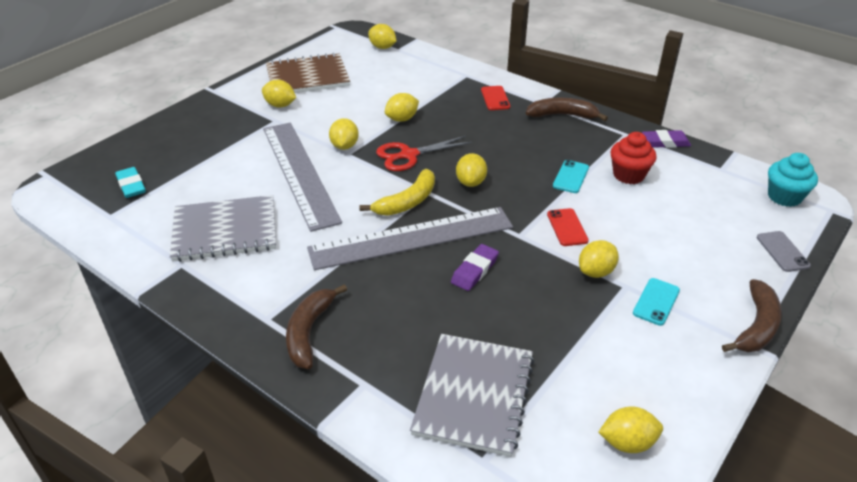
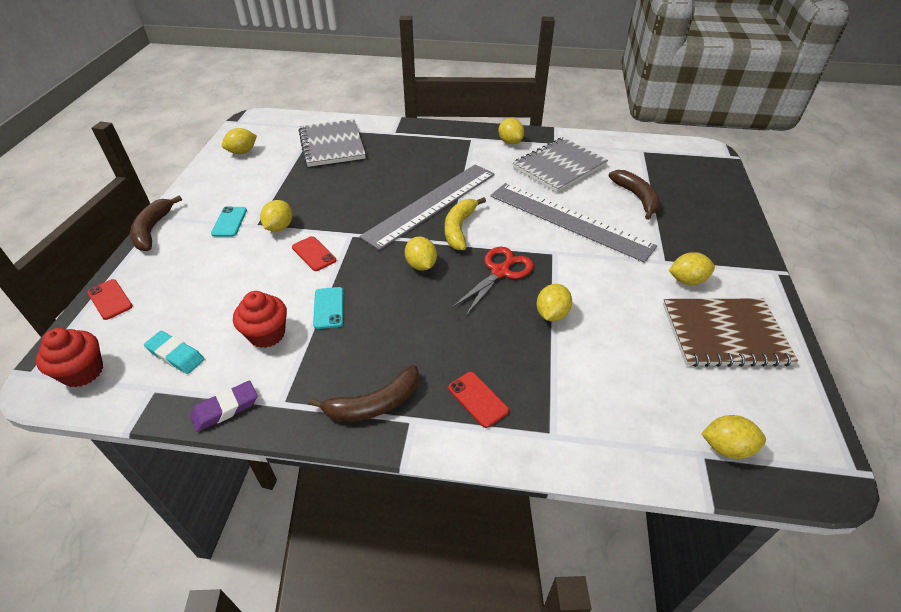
camera: 150 degrees right, 5 degrees up
(131, 185) = (665, 169): turquoise eraser -> turquoise eraser (176, 355)
(307, 77) = (724, 334): brown notebook -> brown notebook turned 45 degrees clockwise
(309, 332) = (443, 140): brown banana -> brown banana (636, 197)
(344, 146) = (566, 258): yellow lemon -> yellow lemon (510, 142)
(475, 270) = (370, 199): purple eraser -> none
(782, 251) = (110, 299): grey phone -> red phone
(784, 197) = (83, 372): turquoise cupcake -> red cupcake

